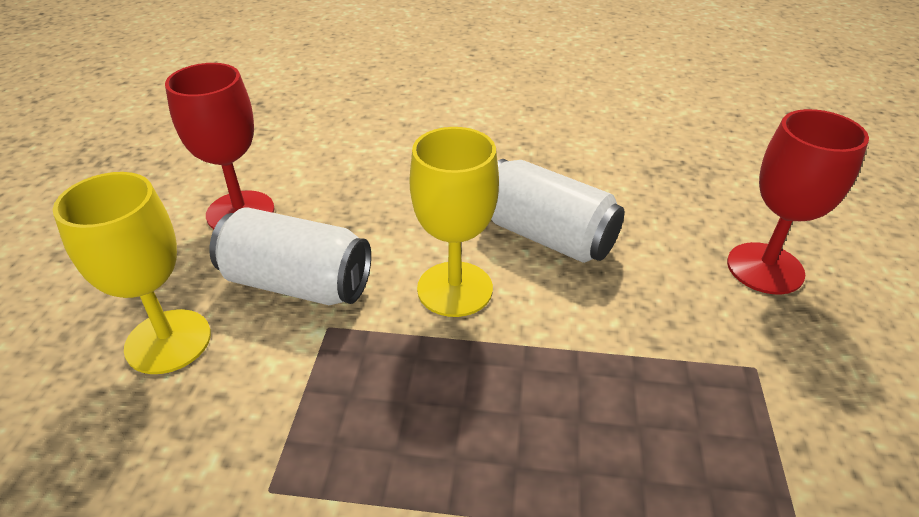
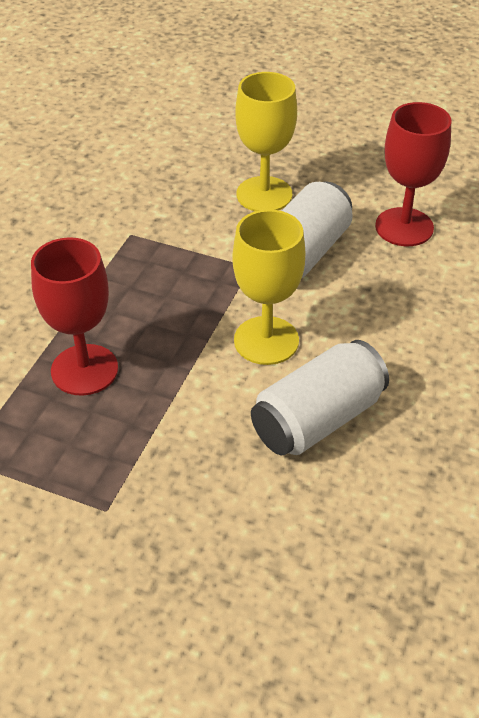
camera: 105 degrees right, 5 degrees up
(765, 268) = (215, 584): red goblet -> red goblet (84, 370)

